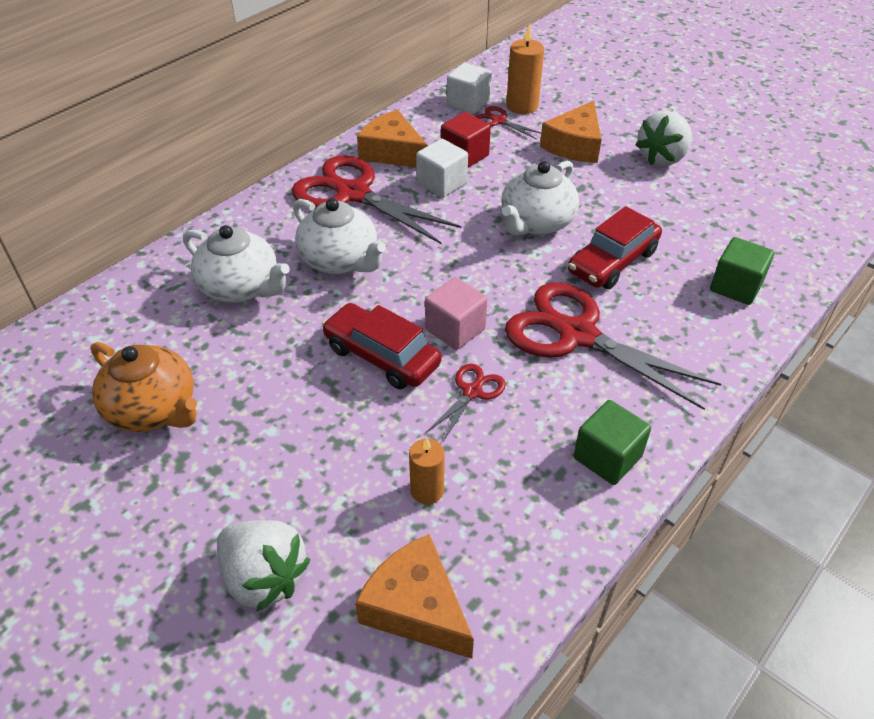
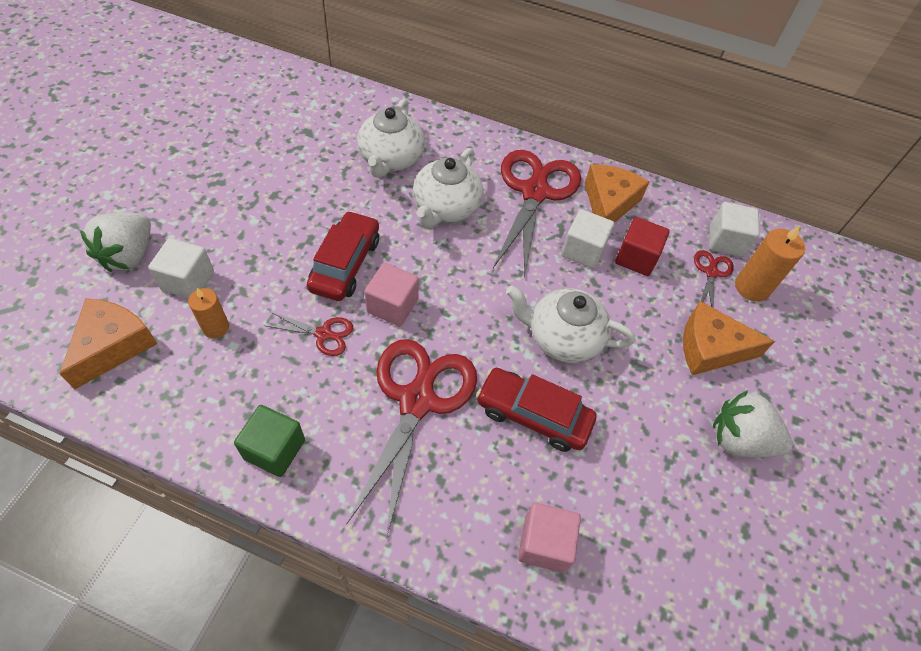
camera: 65 degrees right, 10 degrees up
(154, 409) = (258, 154): orange teapot -> none
(341, 512) = (188, 281): none -> white cube
(735, 286) = (544, 543): green cube -> pink cube

